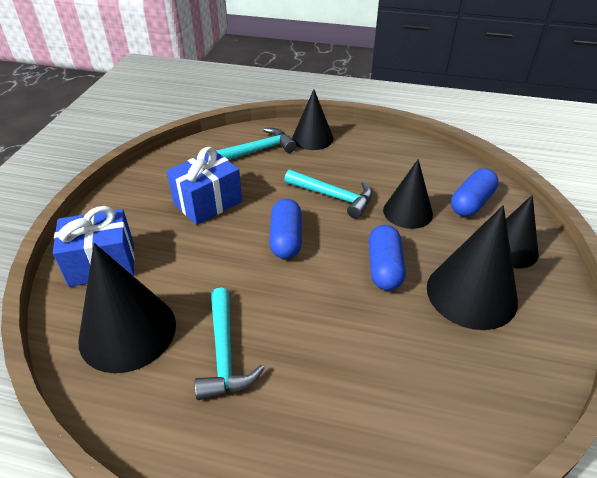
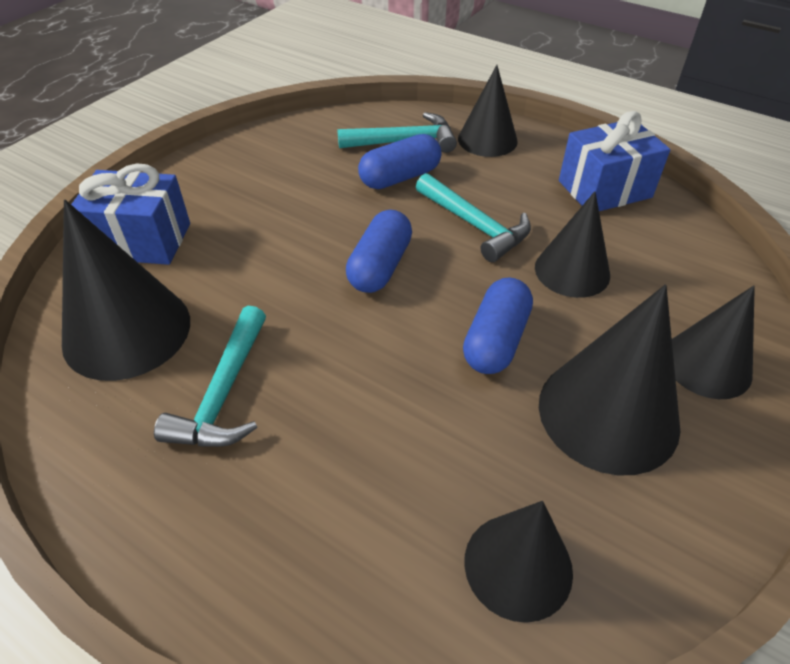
camera: 20 degrees right, 5 degrees up
(208, 202) = (305, 195): blue gift -> blue gift (604, 189)
(466, 400) = (518, 565): none -> black cone
(471, 203) = (679, 281): blue capsule -> blue capsule (400, 177)

